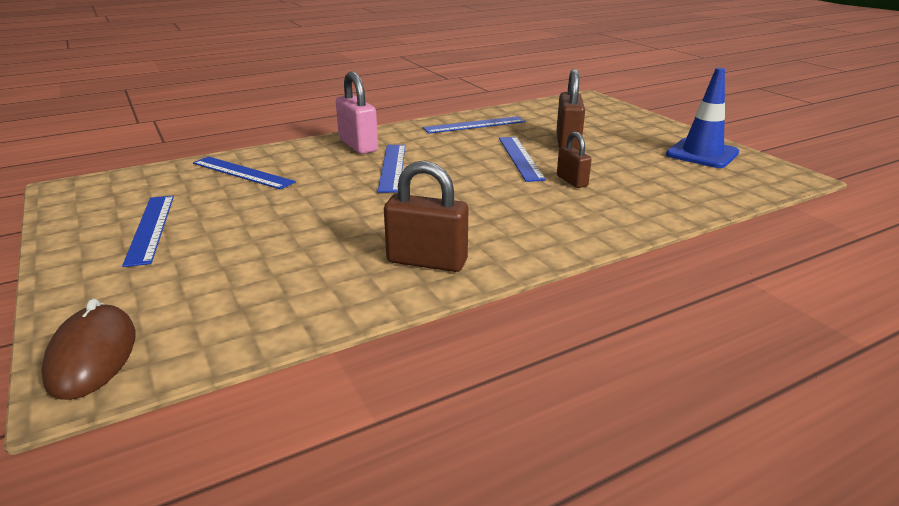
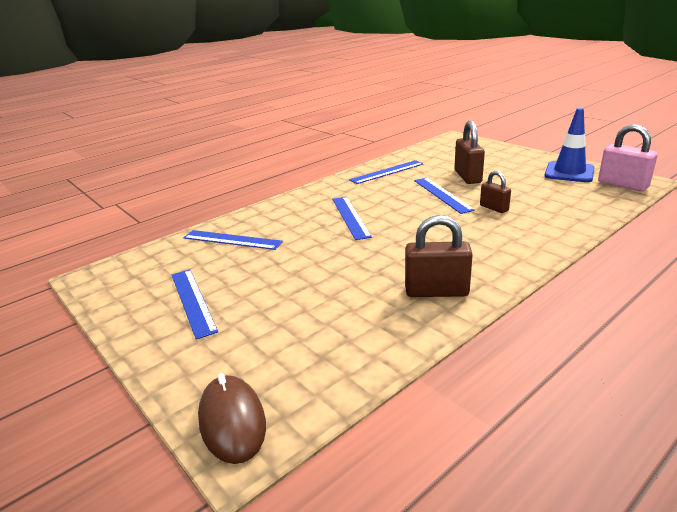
camera: 10 degrees left, 0 degrees up
(358, 145) = (309, 202): pink padlock -> pink padlock (622, 185)

